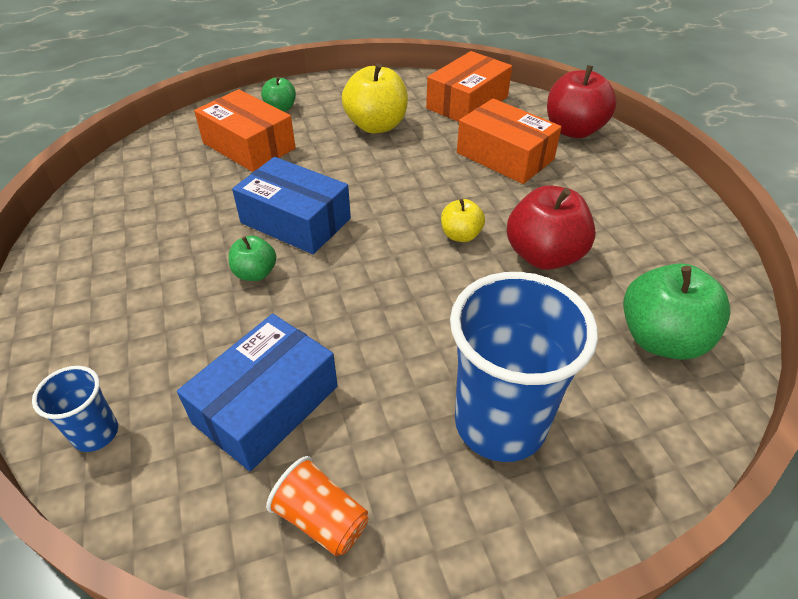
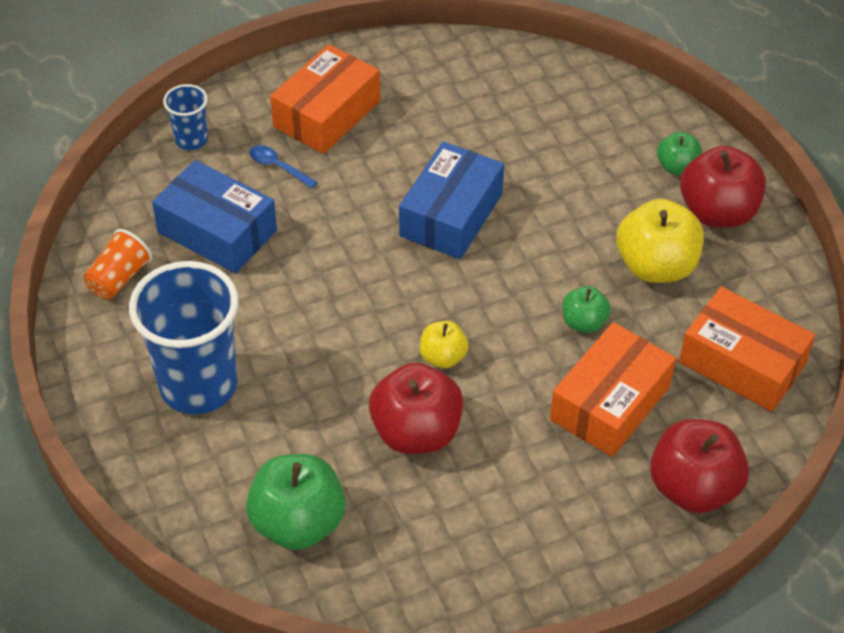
camera: 85 degrees right, 5 degrees up
(183, 344) = (278, 167): none -> blue spoon
(249, 146) = (585, 152): orange box -> orange box (327, 114)
(255, 273) = (368, 197): green apple -> green apple (584, 322)
(330, 97) = (717, 212): none -> red apple

